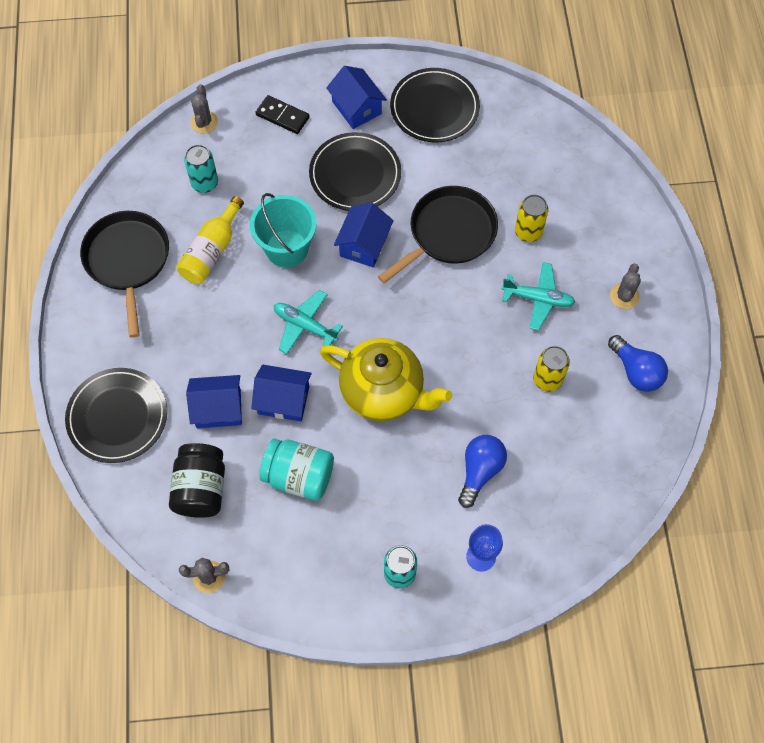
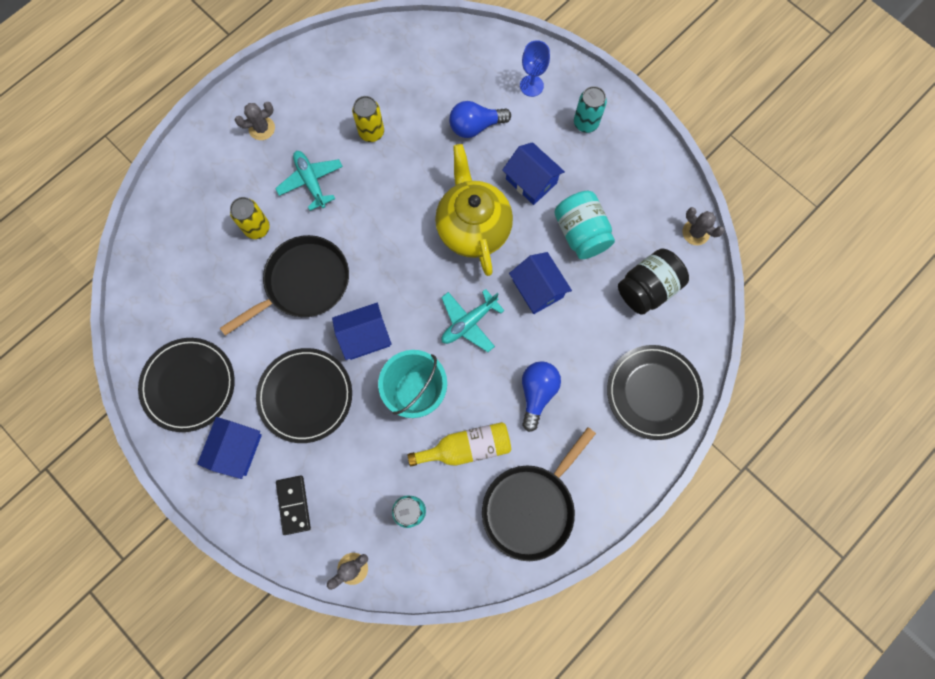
camera: 130 degrees left, 10 degrees up
(218, 408) = (583, 327): blue house -> blue house (531, 181)
(305, 326) = (469, 322): turquoise plane -> turquoise plane turned 60 degrees clockwise
(449, 233) = (304, 283): black pan -> black pan turned 135 degrees clockwise
(636, 371) = (318, 83): blue light bulb -> blue light bulb (537, 393)

